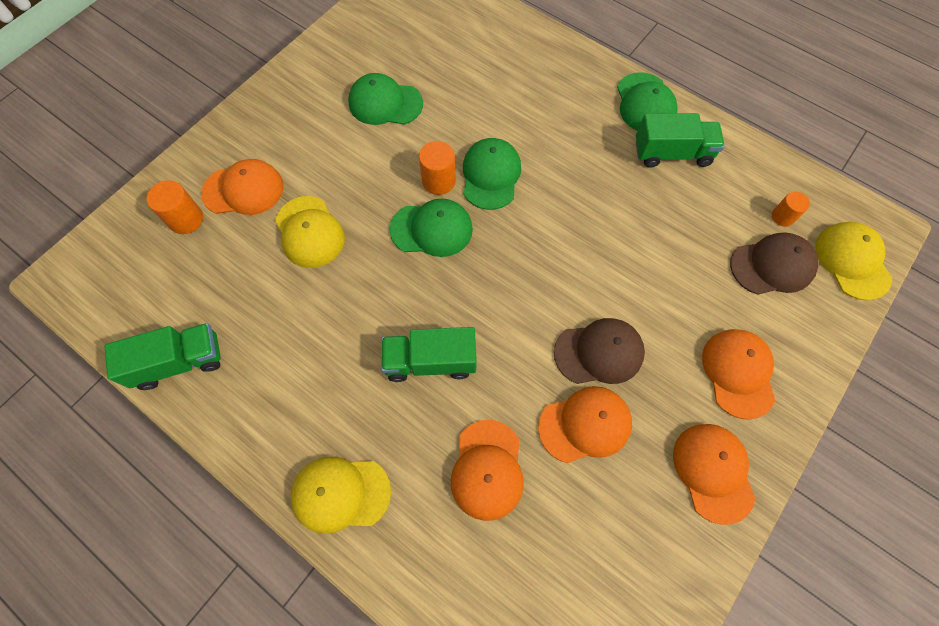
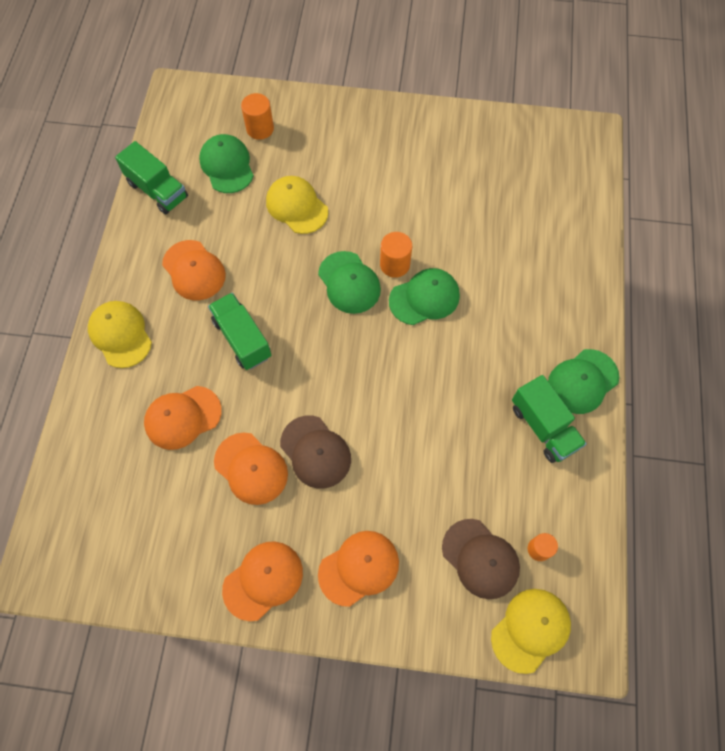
camera: 60 degrees right, 0 degrees up
(243, 190) = (304, 147): orange cap -> orange cap (194, 270)
(310, 232) = (297, 206): yellow cap -> yellow cap turned 105 degrees clockwise
(385, 103) = (441, 190): green cap -> green cap (227, 165)

